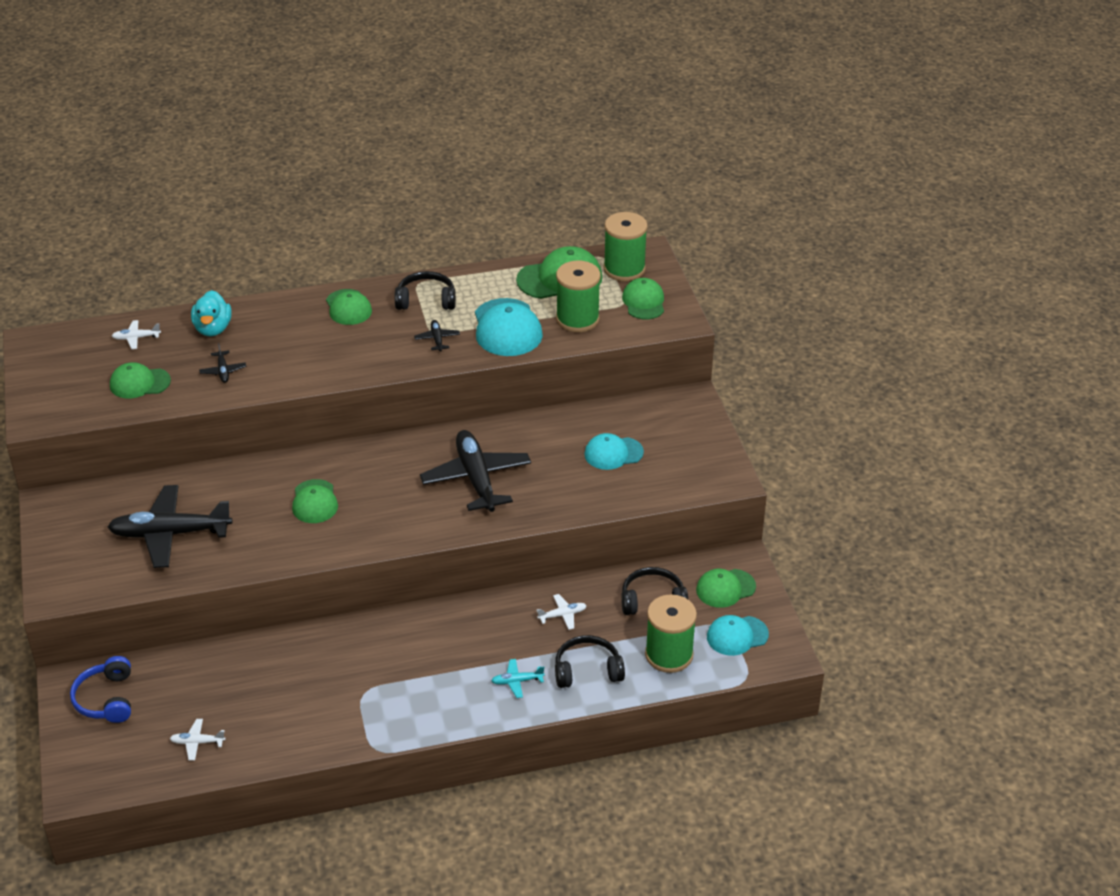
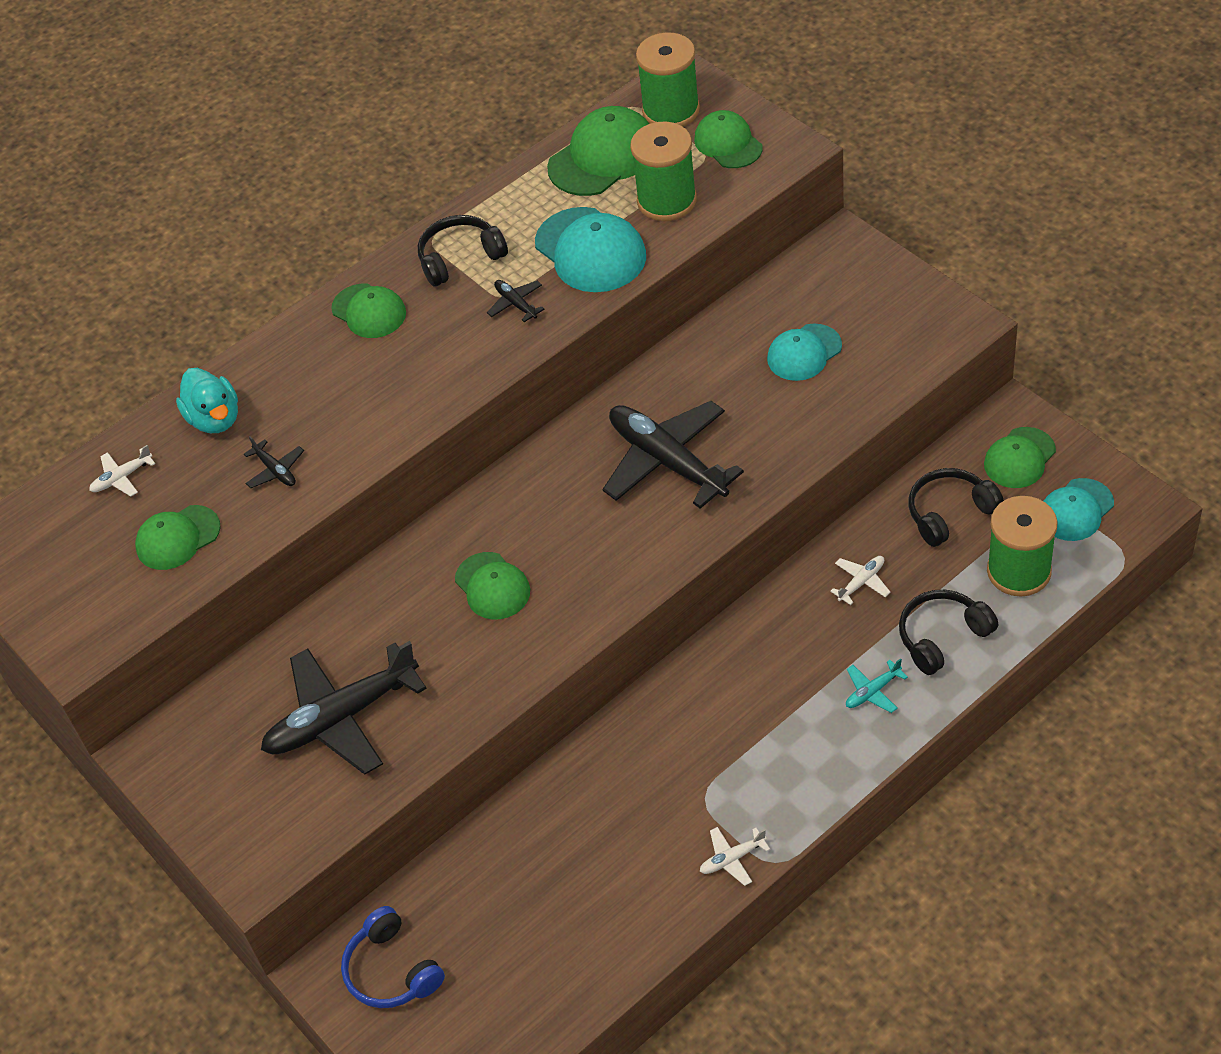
camera: 20 degrees left, 10 degrees up
(197, 742) = (551, 967): white plane -> white plane (732, 859)

